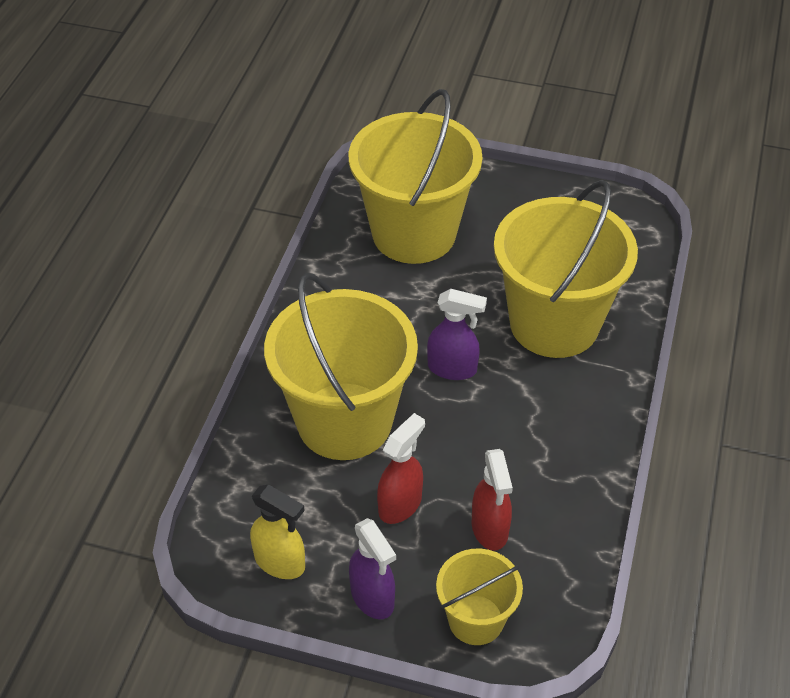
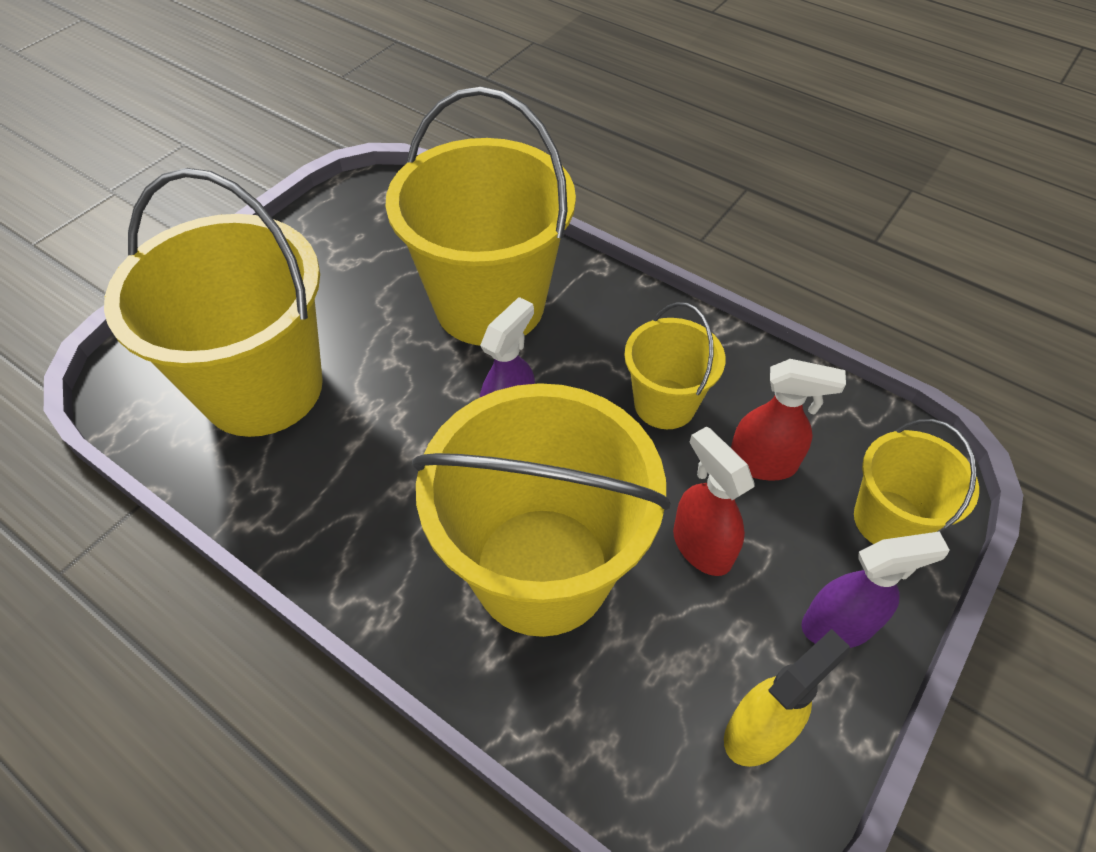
camera: 70 degrees left, 5 degrees up
(515, 455) = (665, 404): none -> yellow bucket

